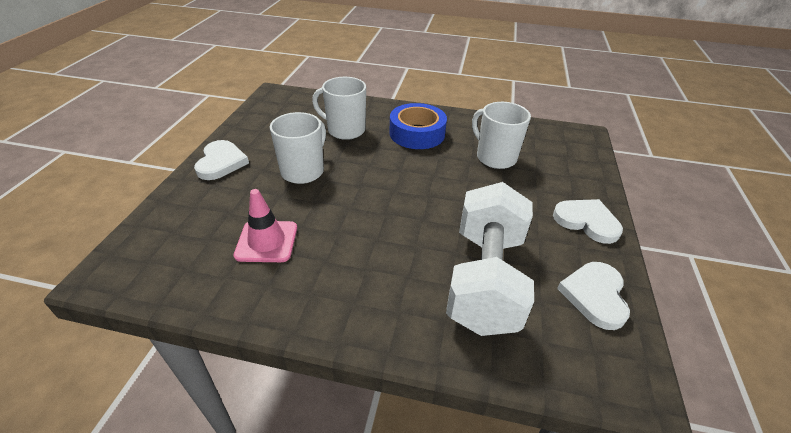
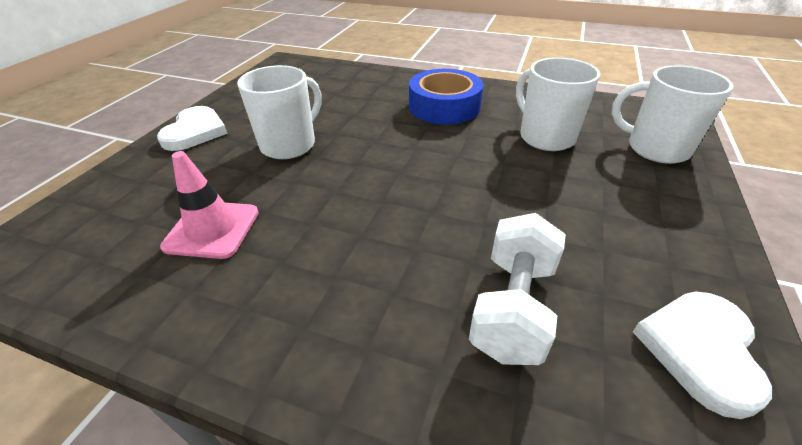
camera: 10 degrees right, 0 degrees up
(345, 130) = (355, 101): white mug -> white mug (655, 148)
(485, 280) = (513, 307): white dumbbell -> white dumbbell, size x0.62
(587, 221) = (681, 228): white heart -> none

